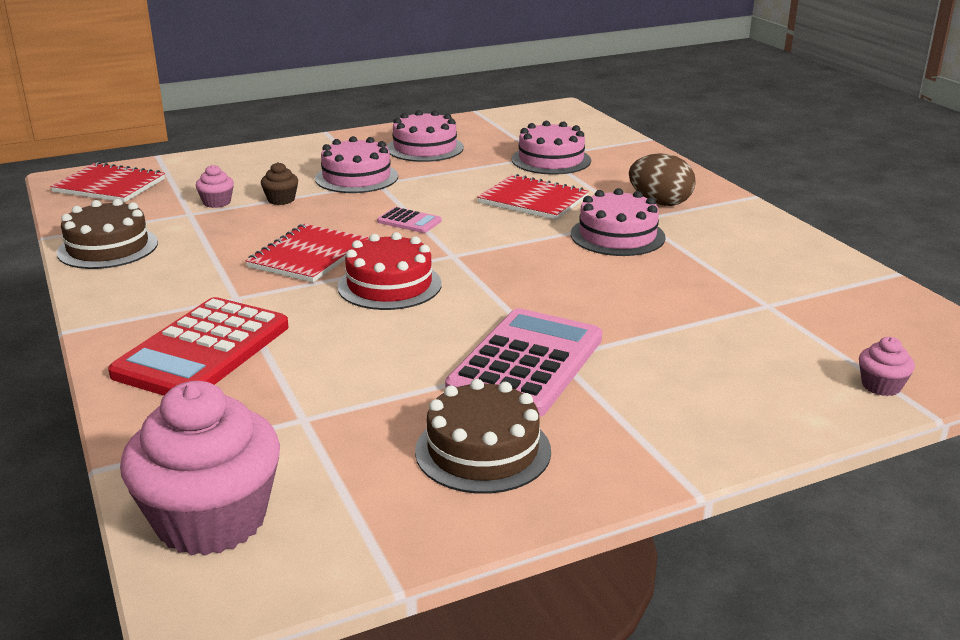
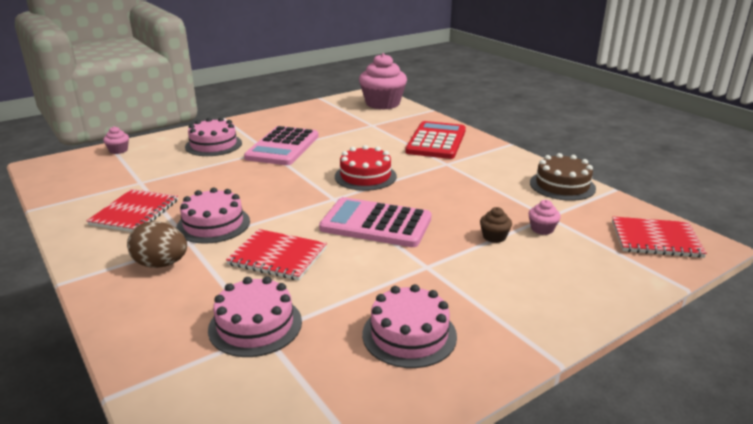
camera: 170 degrees right, 0 degrees up
(308, 256) = (428, 190): red notebook -> red notebook (135, 213)
(356, 177) = (452, 272): pink cake -> pink cake (213, 145)
(409, 221) = (376, 224): pink calculator -> pink calculator, size x2.27
(483, 451) = (299, 122): brown cake -> none

